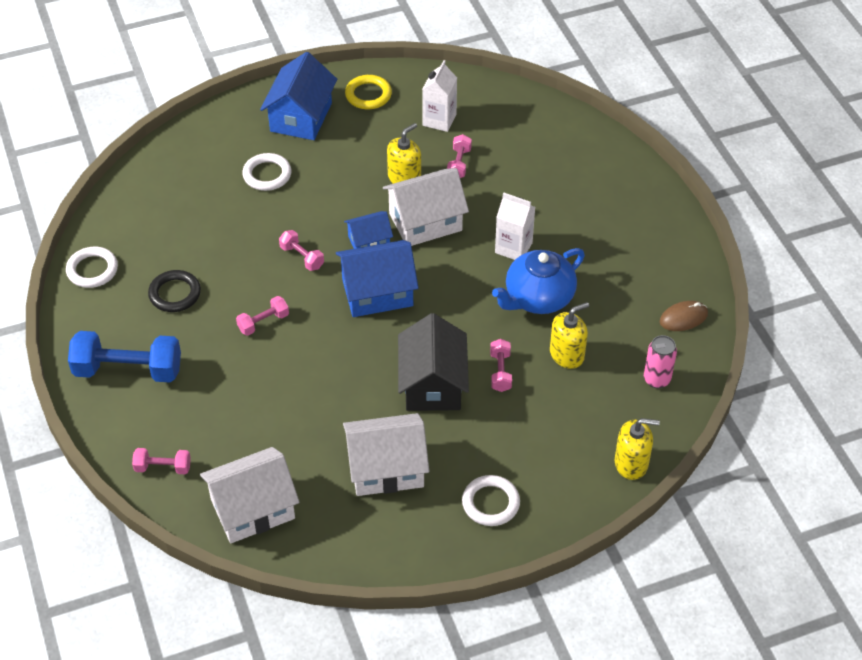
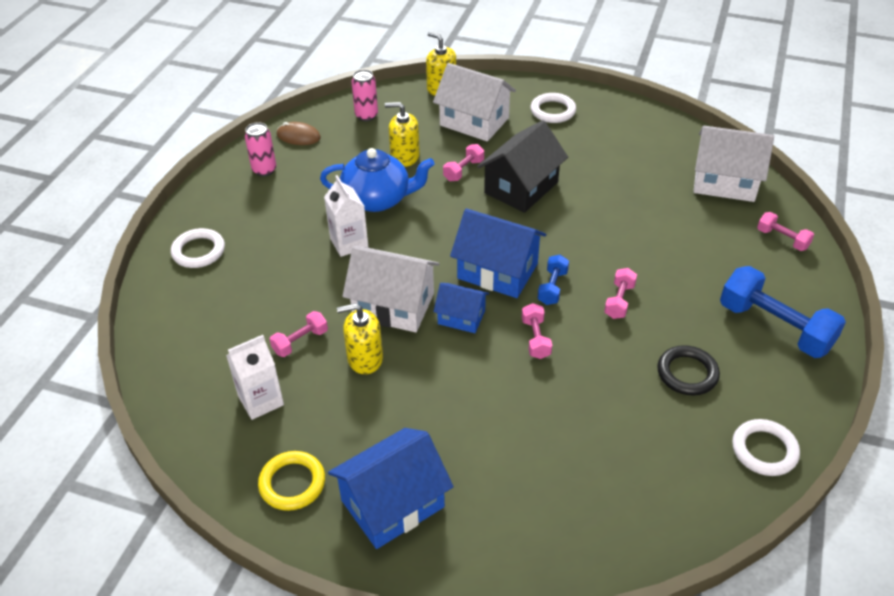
camera: 140 degrees left, 5 degrees down
(263, 322) = (619, 301): pink dumbbell -> pink dumbbell turned 75 degrees counterclockwise
(267, 175) = (495, 450): white ring -> white ring (198, 251)
(323, 304) = (552, 287): none -> blue dumbbell
(386, 468) = (605, 158): white house -> white house (474, 121)
(663, 268) = (264, 170): none -> pink can

